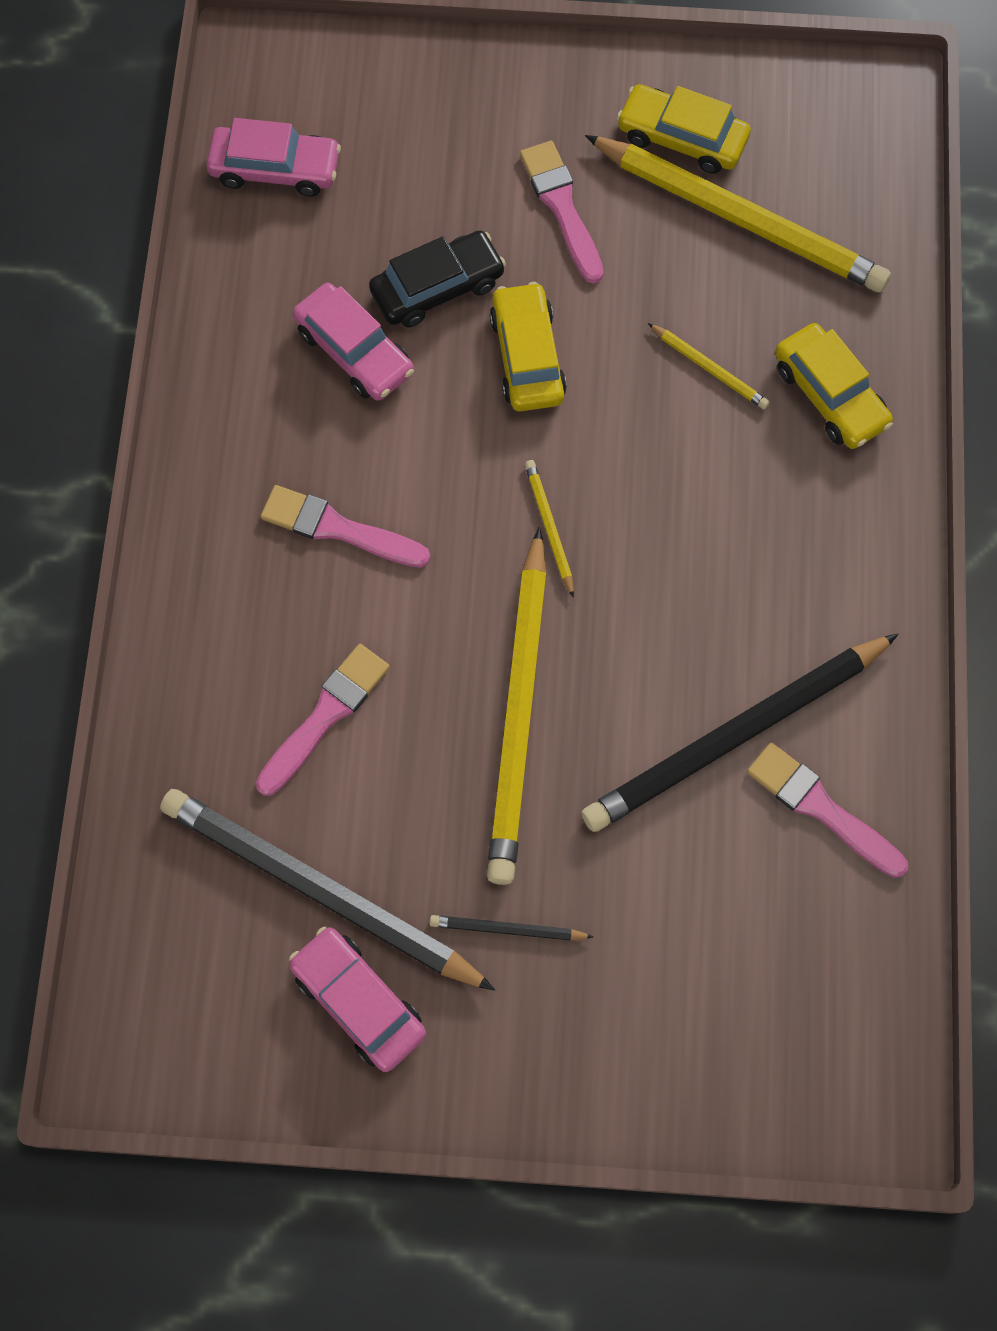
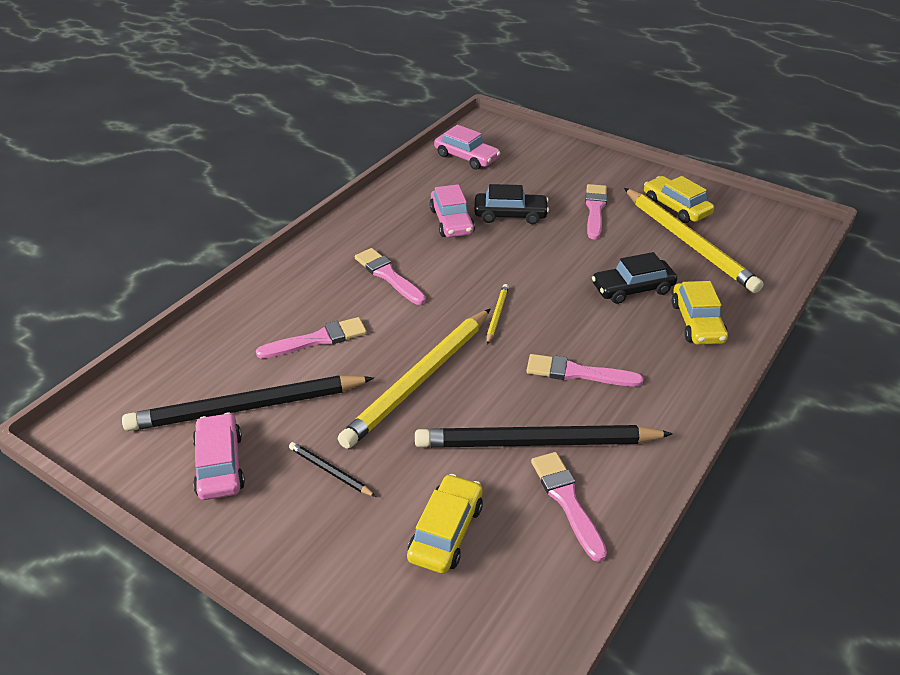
camera: 30 degrees right, 30 degrees down
(320, 890) = (247, 407): black pencil -> black pencil turned 75 degrees counterclockwise
(527, 356) = (536, 251): yellow car -> yellow car (446, 532)
(709, 368) = (632, 289): yellow pencil -> black car
(720, 582) = (577, 373): none -> pink brush

